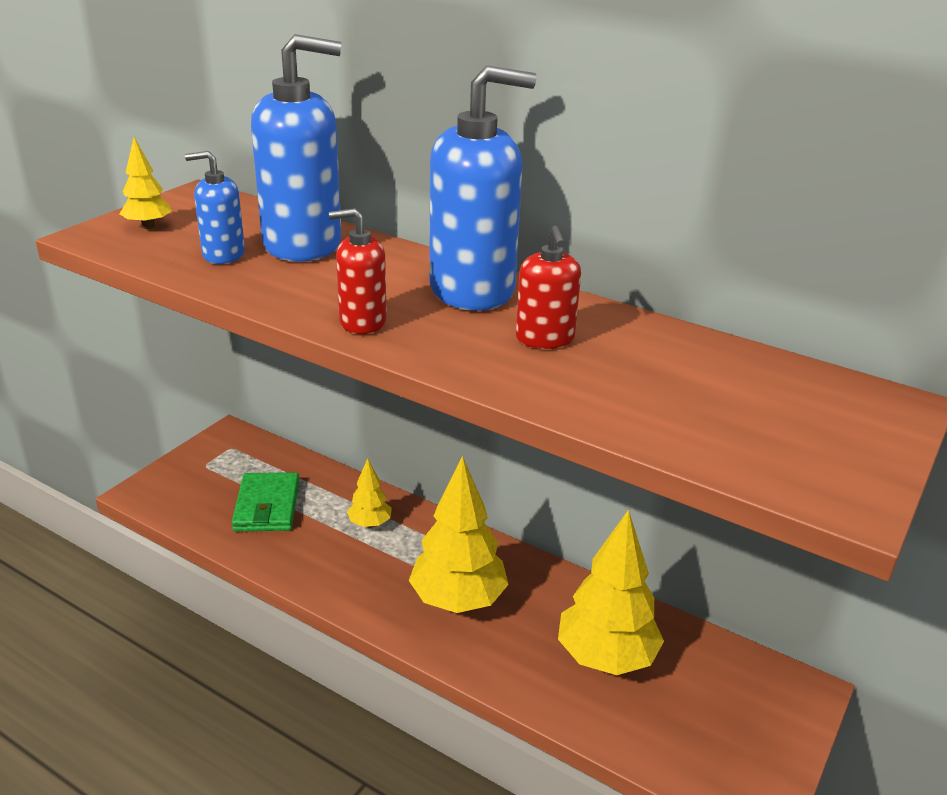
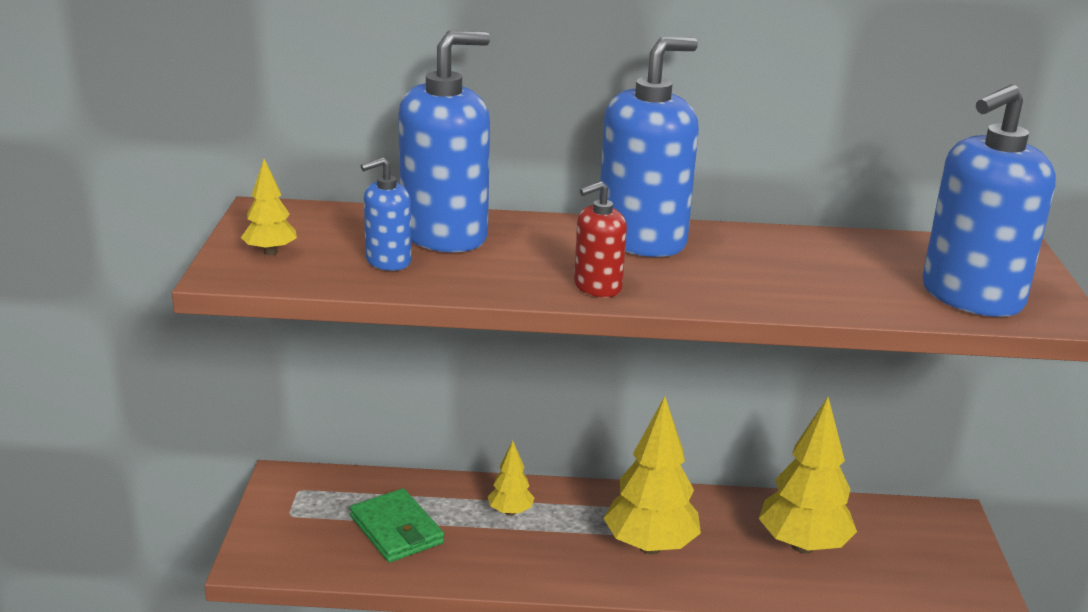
camera: 30 degrees left, 5 degrees down
(545, 339) = (748, 264): red soap dispenser -> none
(757, 441) = (971, 296): none -> blue soap dispenser

